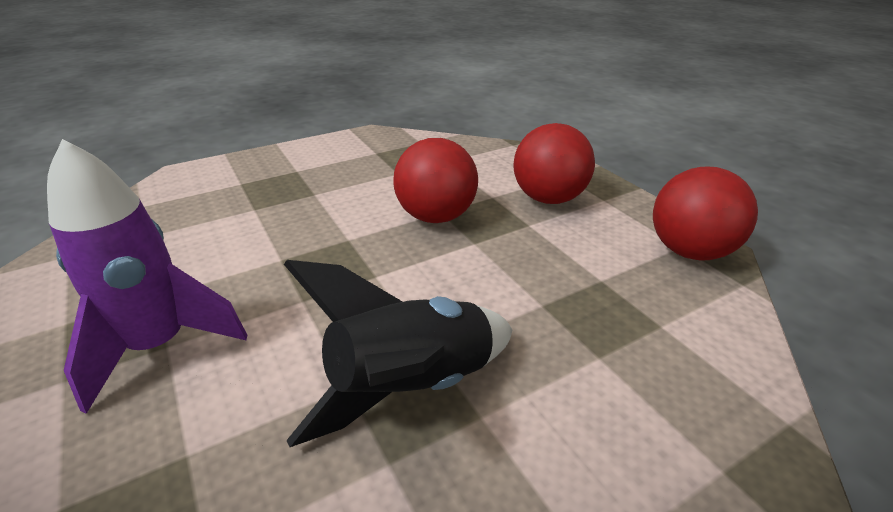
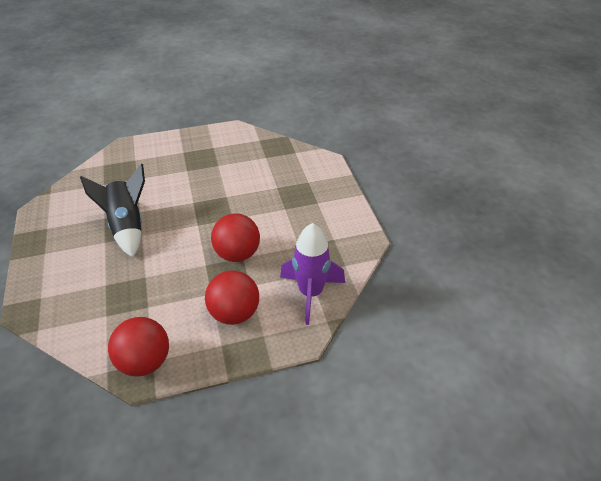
camera: 105 degrees right, 10 degrees up
(159, 346) = (187, 168): purple rocket -> purple rocket (311, 293)

